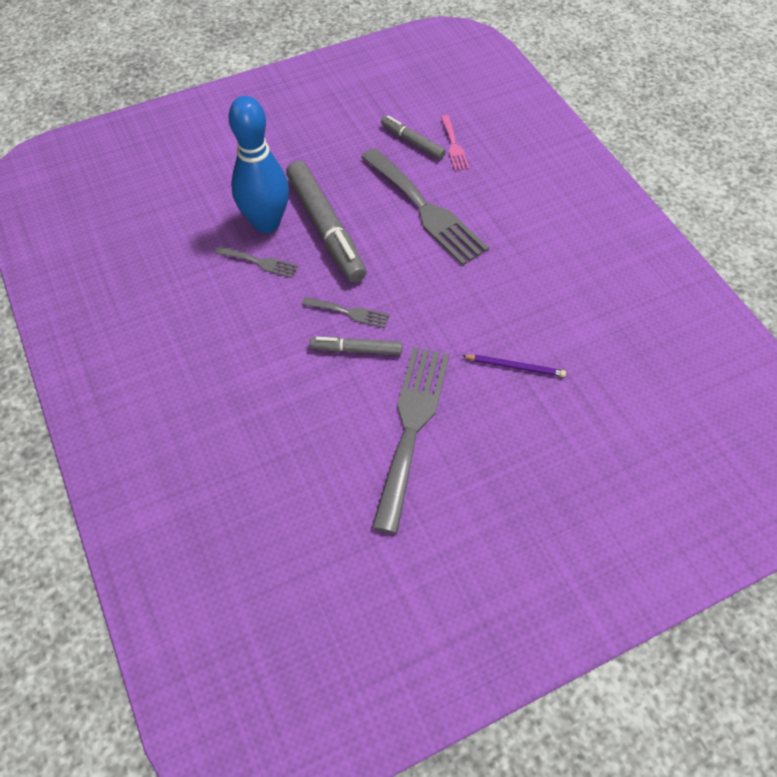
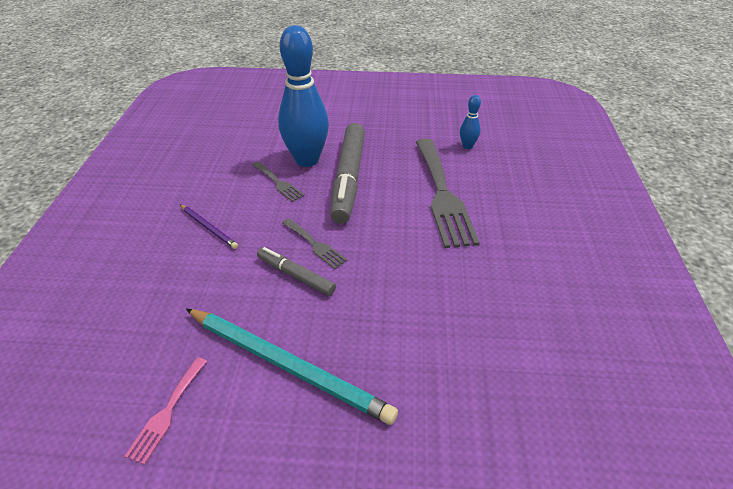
camera: 30 degrees right, 15 degrees down
(411, 426) = (287, 365): grey fork -> turquoise pencil
(412, 142) = (467, 146): grey marker -> blue bowling pin
(454, 146) = (502, 159): pink fork -> pink fork (167, 412)
(515, 366) = (433, 358): purple pencil -> purple pencil (208, 227)

